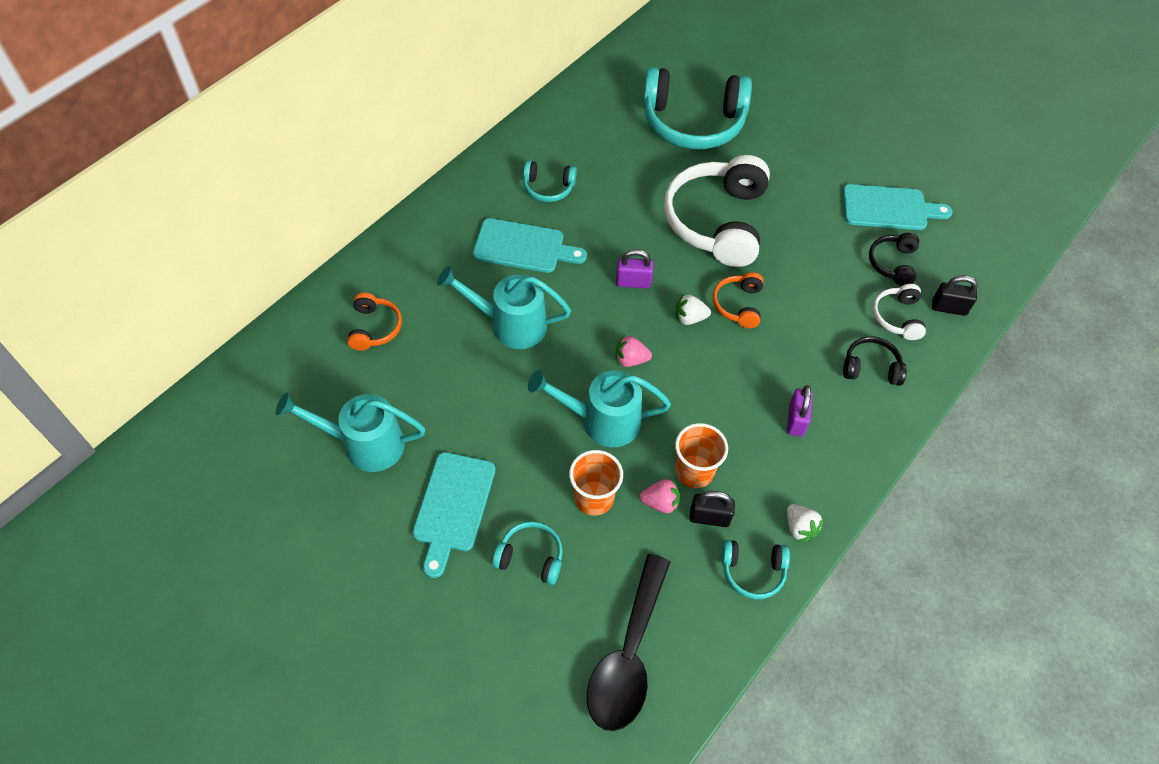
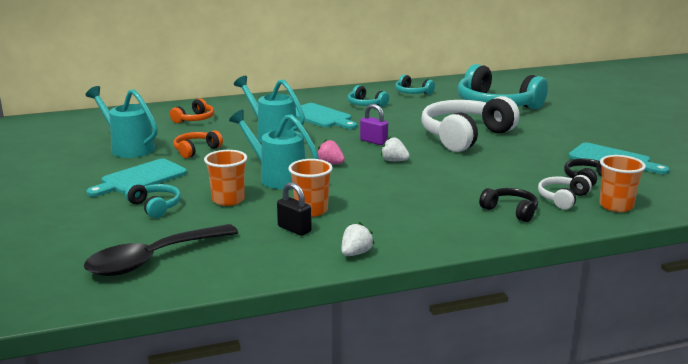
camera: 35 degrees right, 35 degrees down
(660, 502) = (269, 214): pink strawberry -> none
(738, 305) = (437, 165): orange headphones -> orange headphones (196, 150)
(752, 571) = (292, 258): turquoise headphones -> turquoise headphones (412, 92)
(796, 420) = (417, 213): purple padlock -> none
(799, 528) = (355, 253): white strawberry -> white strawberry turned 150 degrees counterclockwise
(949, 308) = (616, 206): black padlock -> orange cup

